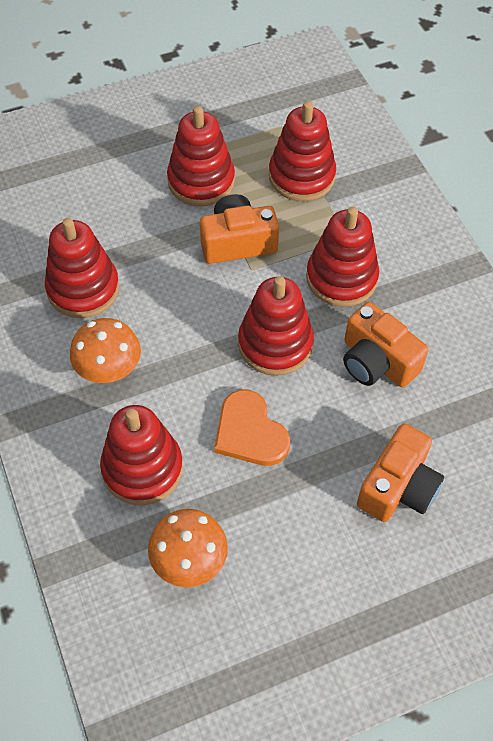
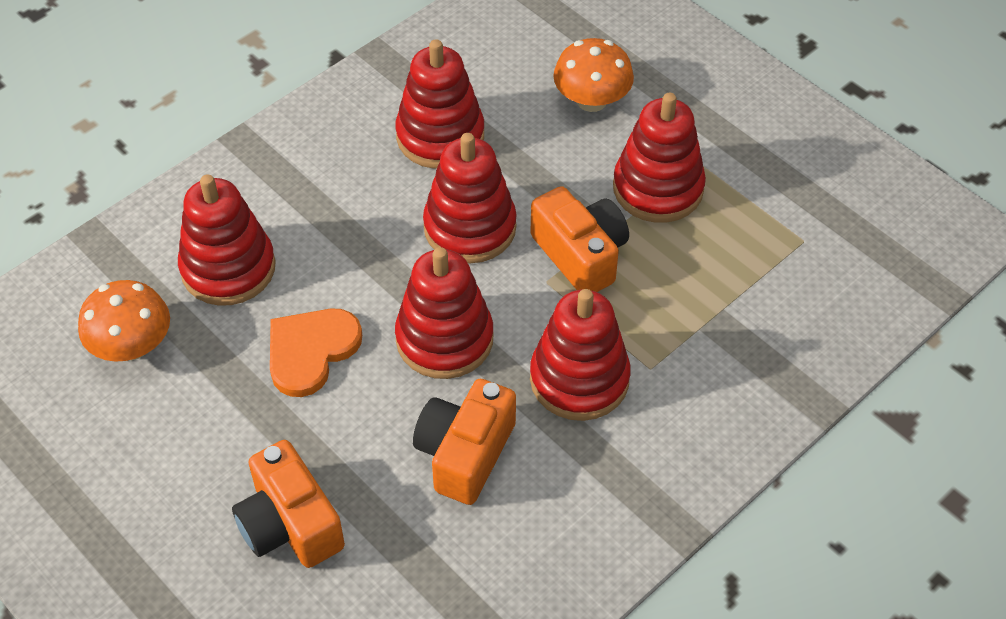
camera: 70 degrees right, 5 degrees down
(108, 368) = (344, 195): orange mushroom -> orange mushroom (591, 100)
(301, 176) = (727, 288): red stacking toy -> red stacking toy (470, 227)
(398, 487) = (290, 524): orange camera -> orange camera turned 45 degrees clockwise

